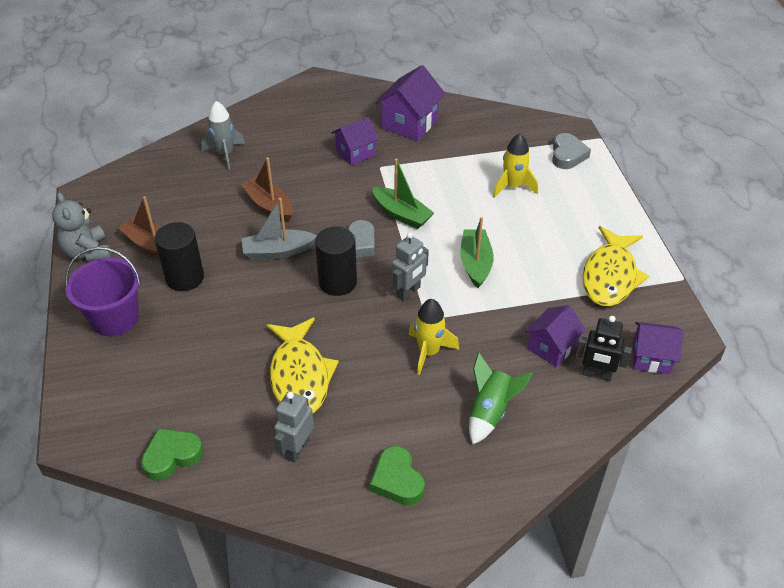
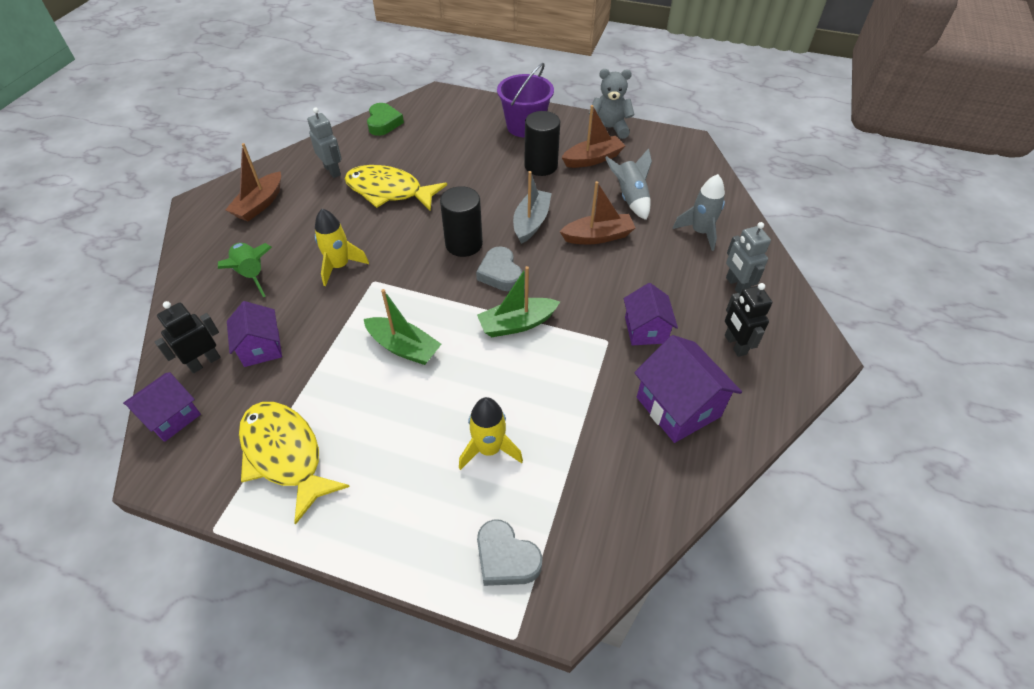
camera: 120 degrees right, 5 degrees up
(203, 203) = (630, 198): none -> grey rocket
(337, 113) = (735, 345): none -> black robot
(397, 480) = (259, 204): green heart -> brown boat
(409, 292) = (412, 283): grey robot -> grey robot (736, 285)

